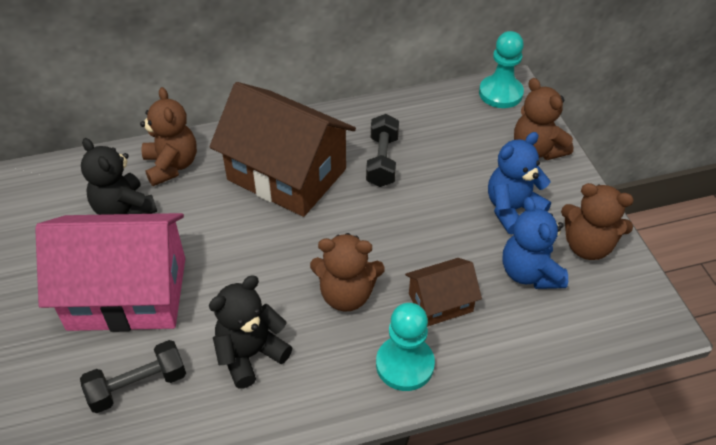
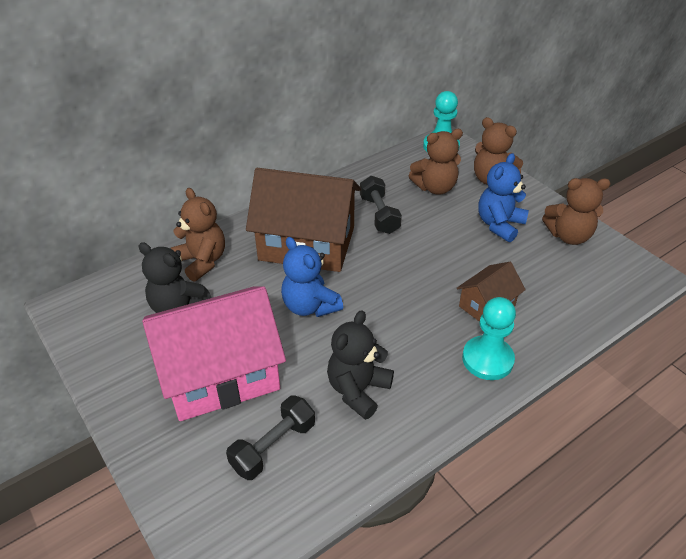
camera: 20 degrees left, 5 degrees down
(346, 294) = (410, 321): brown teddy bear -> brown teddy bear (435, 187)
(529, 273) = (539, 266): blue teddy bear -> blue teddy bear (310, 306)

